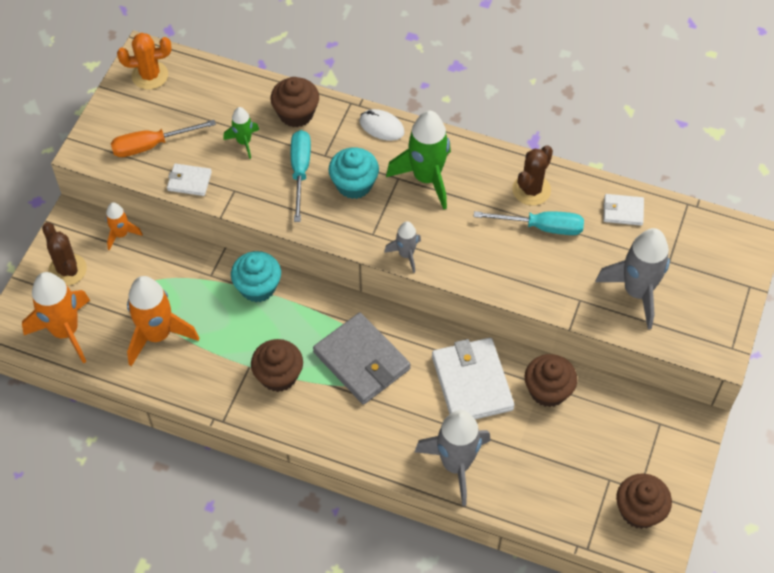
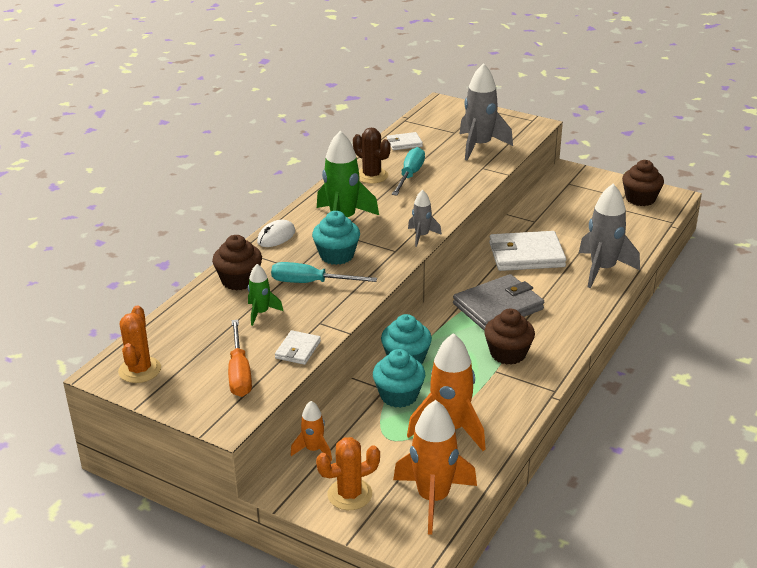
camera: 80 degrees left, 25 degrees down
(67, 270) = (349, 494): brown cactus -> orange cactus
(201, 288) = (399, 395): none -> turquoise cupcake
(548, 390) = (537, 223): brown cupcake -> none
(623, 211) = (404, 143): white wallet -> white wallet turned 60 degrees clockwise

